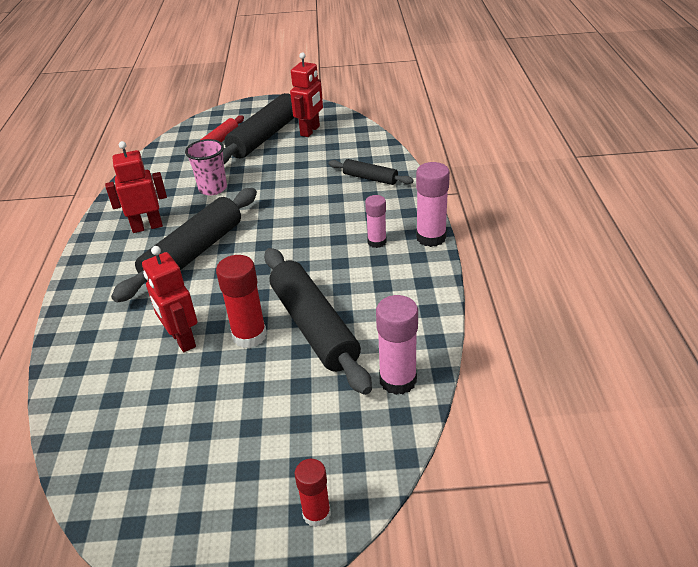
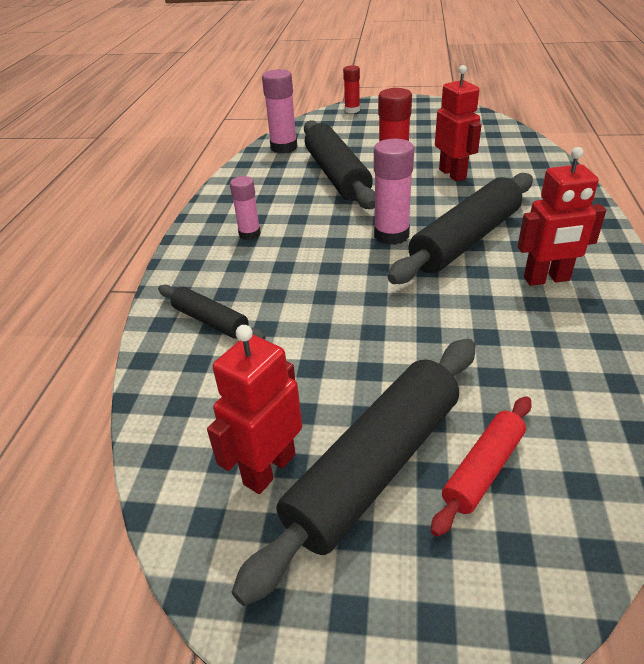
camera: 170 degrees left, 0 degrees up
(213, 188) = (465, 334): pink cup -> none
(431, 237) = (189, 233): pink glue stick -> pink glue stick (391, 235)

